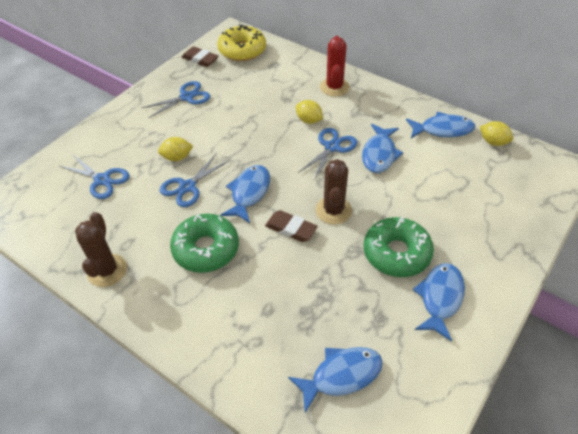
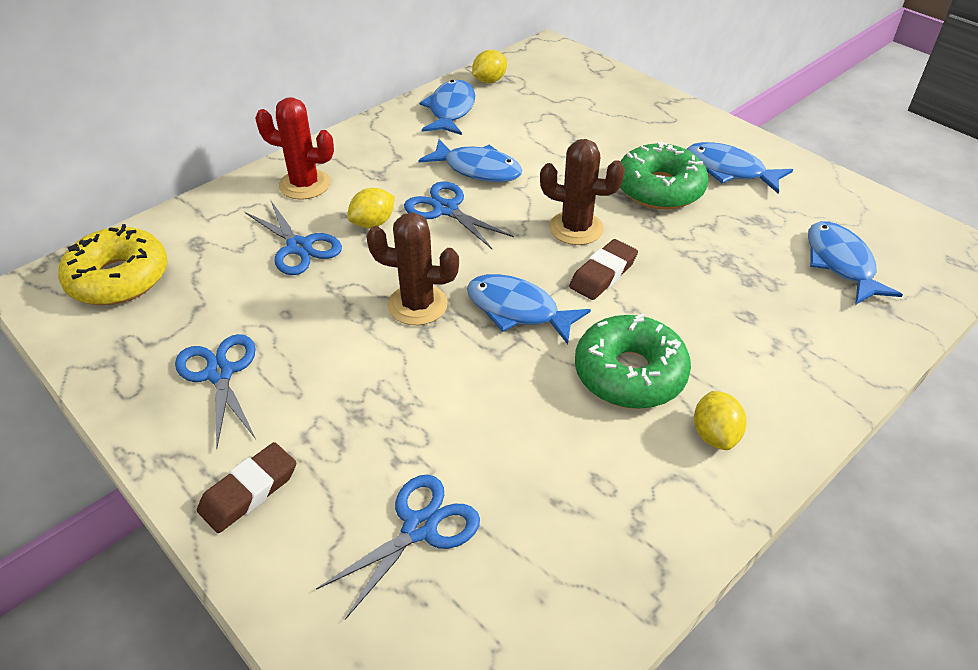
camera: 80 degrees left, 5 degrees down
(107, 270) = (663, 516): brown cactus -> brown cactus (417, 305)
(177, 157) = (397, 398): yellow lemon -> yellow lemon (715, 435)
(187, 187) = (481, 388): blue scissors -> blue scissors (299, 247)
(200, 59) = (102, 343): brown eraser -> brown eraser (249, 491)

